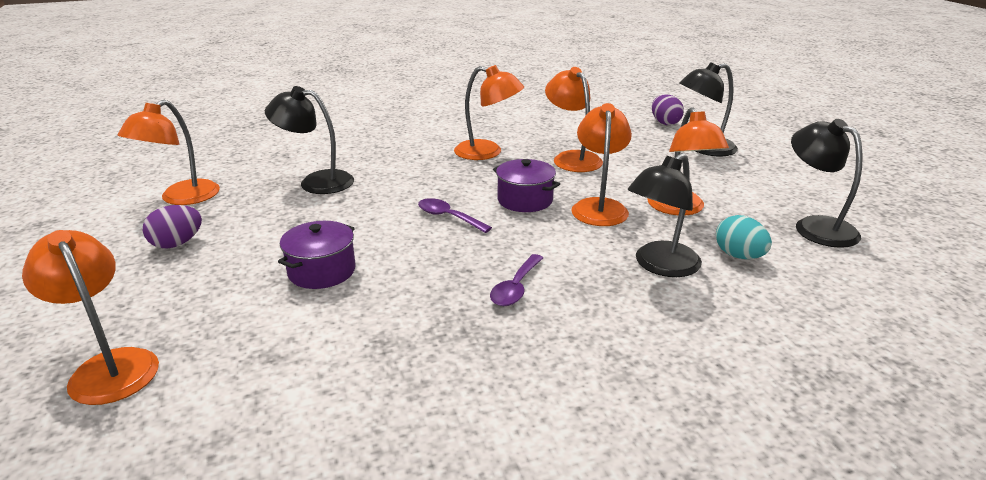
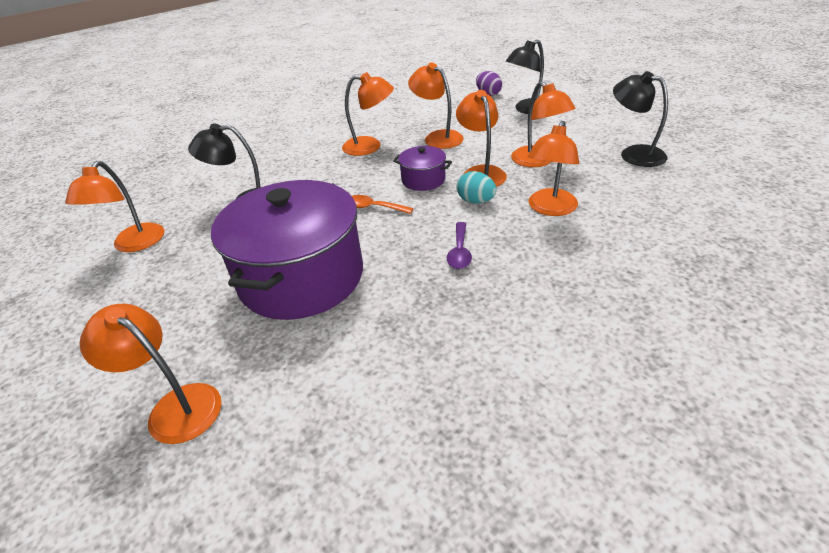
camera: 15 degrees left, 10 degrees up
(177, 244) = (159, 286): purple egg -> none
(322, 271) = (301, 277): purple pot -> purple pot, size x2.26
(448, 217) = (373, 207): purple spoon -> orange spoon
(660, 266) = (550, 209): black lamp -> orange lamp
(739, 256) = (597, 188): turquoise egg -> turquoise egg (476, 201)

